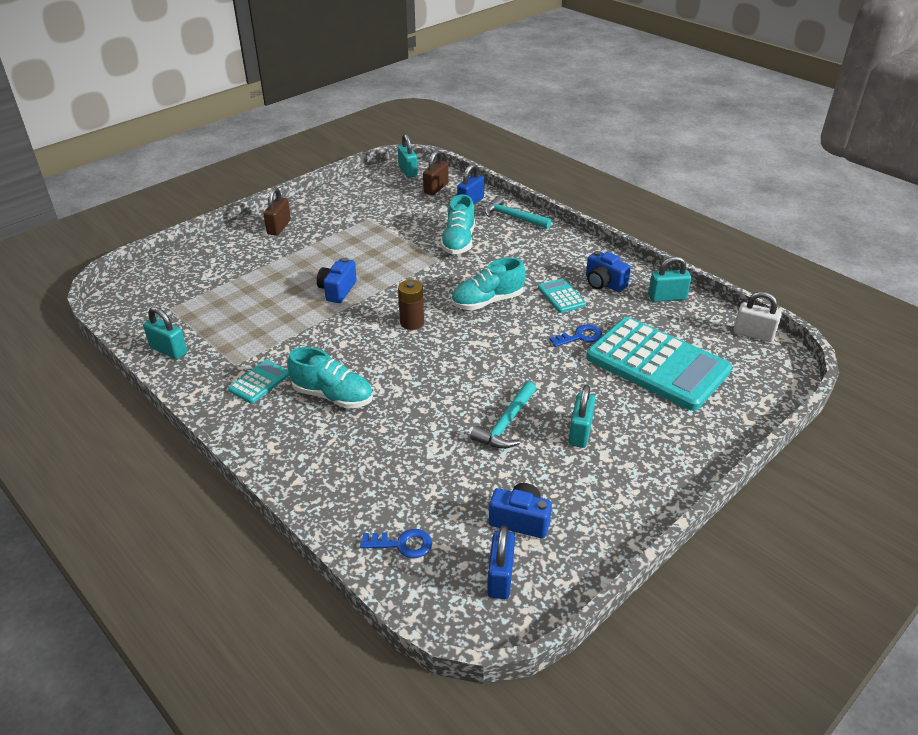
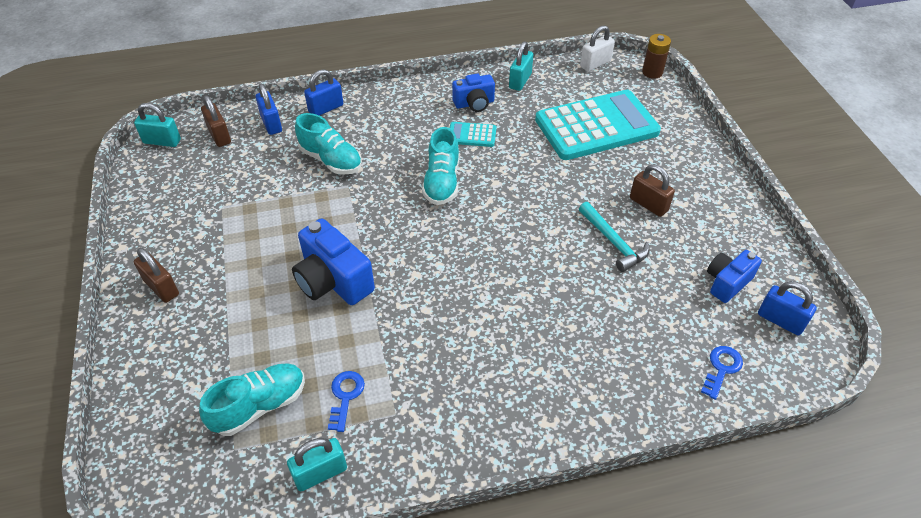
camera: 60 degrees left, 10 degrees up
(259, 382) = (440, 401): turquoise calculator -> none
(333, 396) = (502, 347): turquoise shoe -> turquoise shoe (260, 406)
(337, 290) = (333, 281): blue camera -> blue camera, size x1.60
(412, 322) = (433, 245): brown battery -> brown battery (652, 72)
(513, 217) = (326, 108): turquoise hammer -> blue padlock
(580, 336) = (533, 150): blue key -> blue key (345, 396)
(580, 432) = (648, 204): turquoise padlock -> brown padlock

